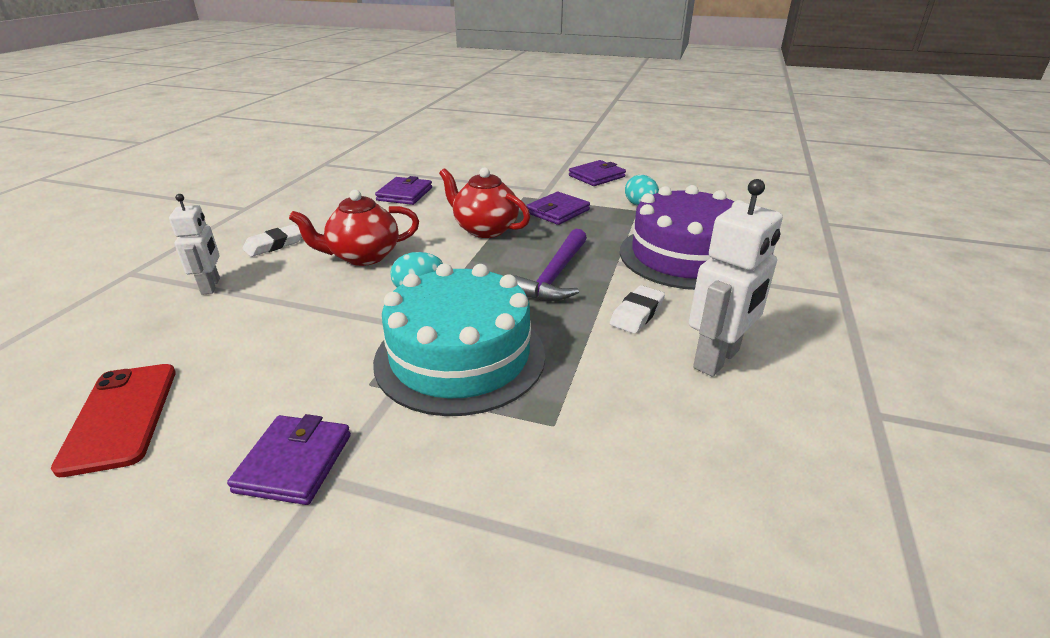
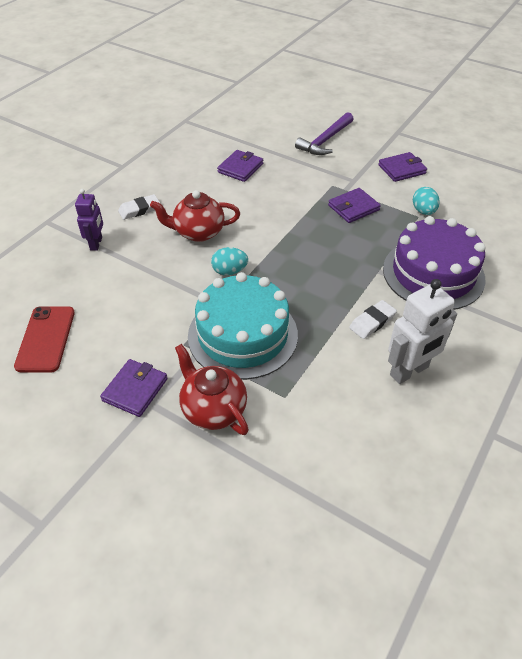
camera: 15 degrees right, 15 degrees up
(211, 286) = (96, 243): white robot -> purple robot
(485, 229) = (291, 218): red teapot -> red teapot (213, 409)
(554, 276) = (327, 276): purple hammer -> purple hammer (325, 140)

